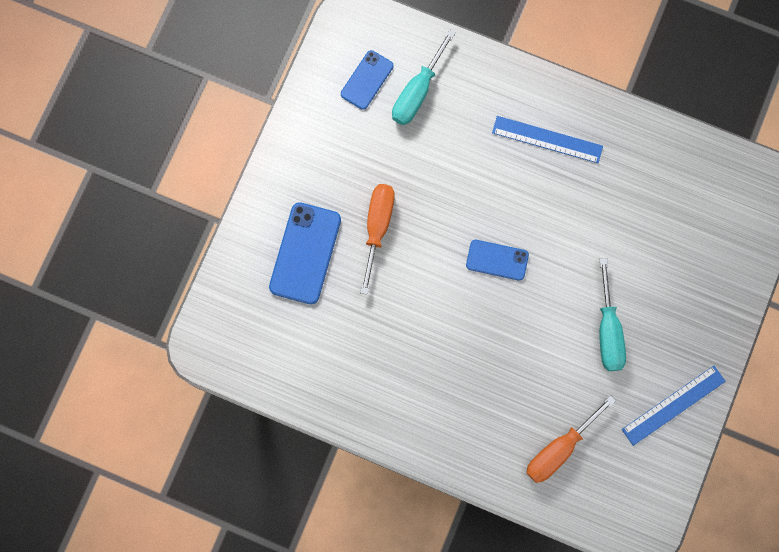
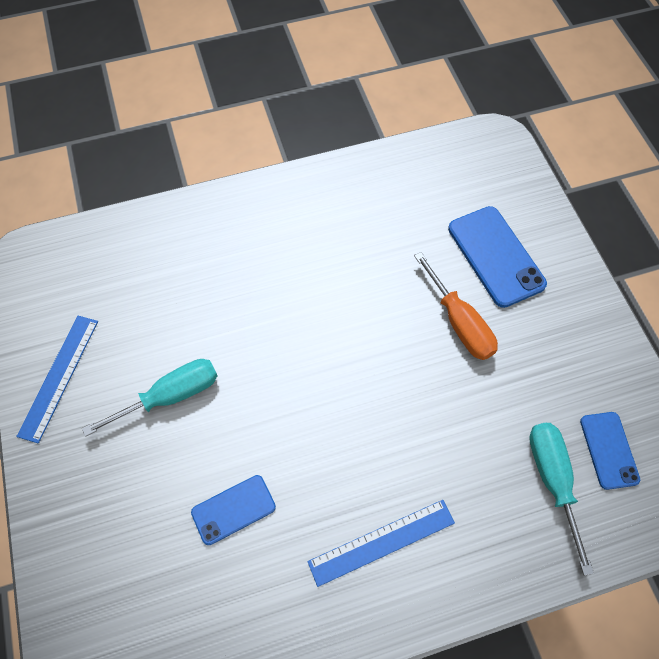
camera: 140 degrees right, 15 degrees down
(497, 260) = (328, 378): blue phone -> blue phone (233, 509)
(559, 448) = (145, 268): orange screwdriver -> none
(608, 330) = (171, 396): turquoise screwdriver -> turquoise screwdriver turned 105 degrees clockwise

